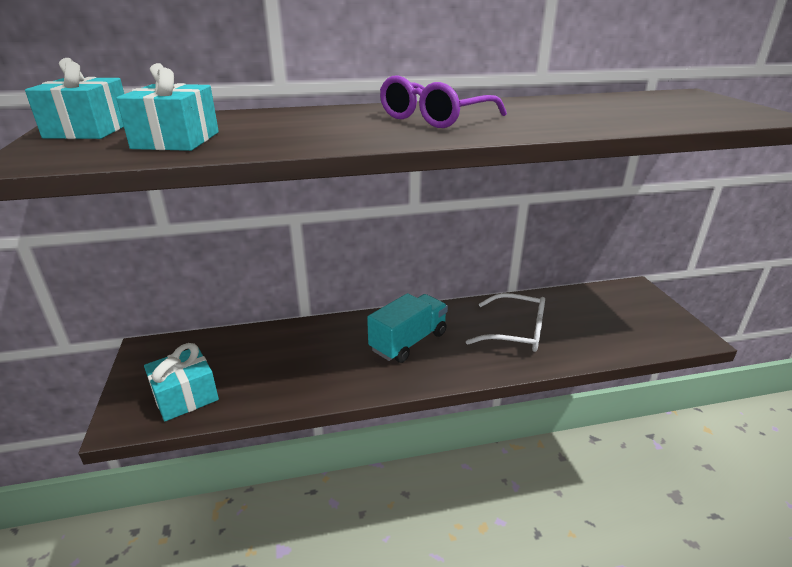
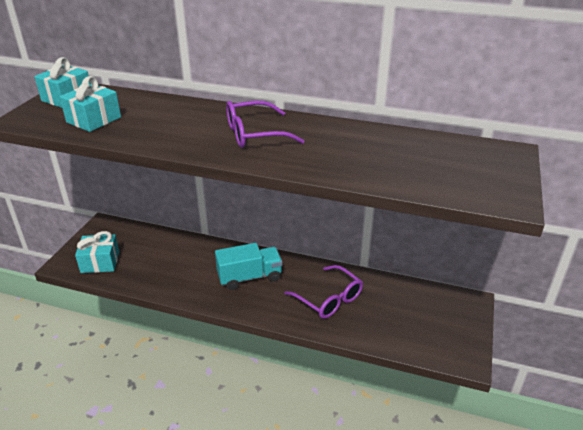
camera: 30 degrees right, 5 degrees up
(516, 332) = (329, 299): white glasses -> purple glasses

